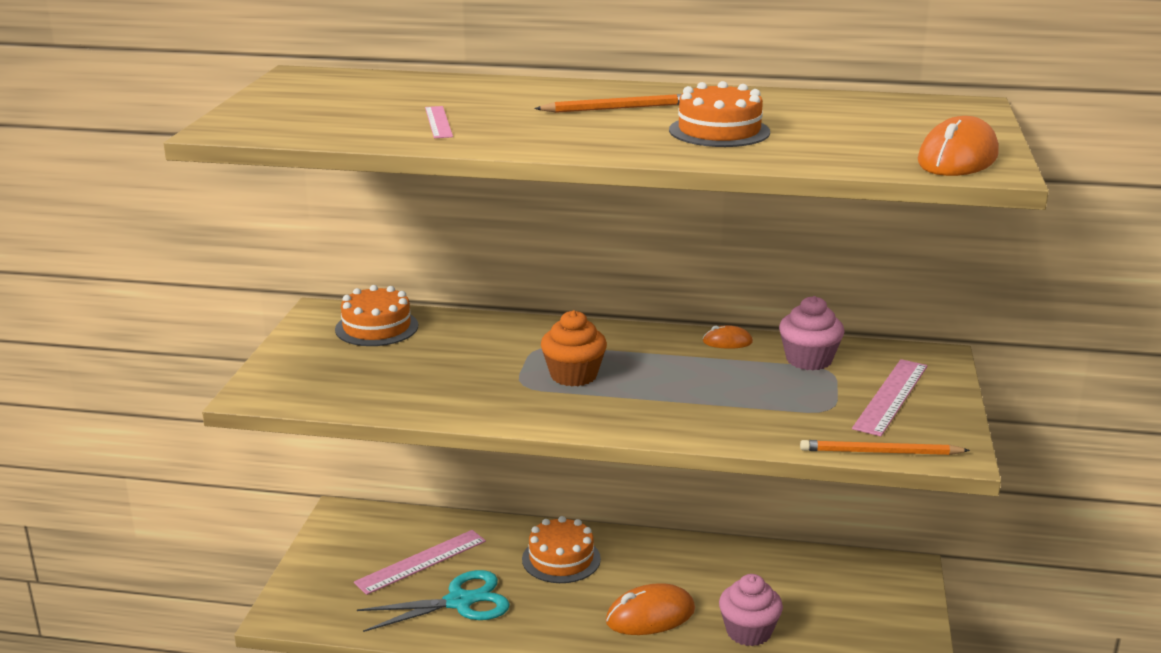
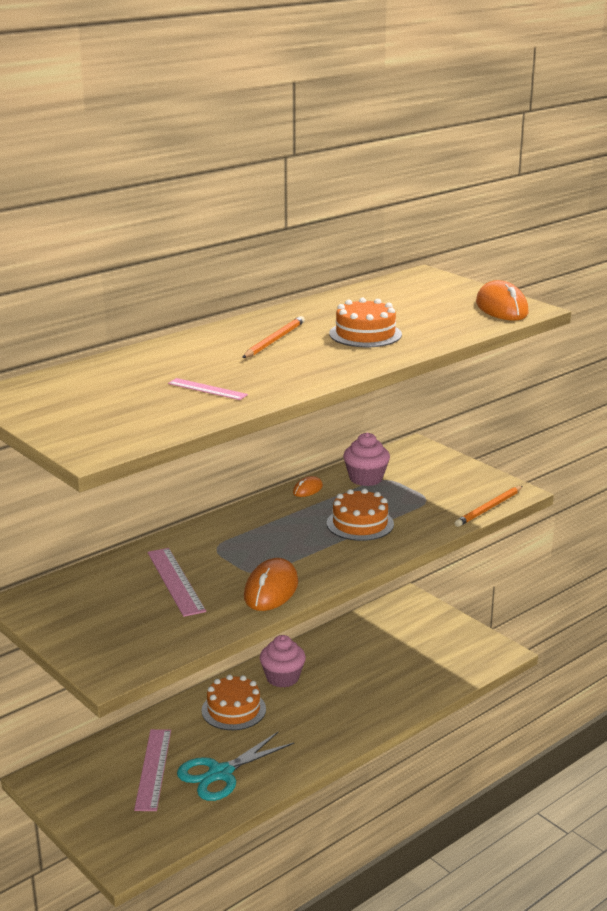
camera: 50 degrees left, 0 degrees up
(376, 327) = (86, 590): orange cake -> orange cake (360, 524)
(459, 602) = (220, 773): turquoise scissors -> turquoise scissors turned 150 degrees counterclockwise
(573, 375) = (271, 552): orange cupcake -> none
(650, 616) = (335, 706): orange mouse -> orange mouse (271, 590)
(748, 632) = (393, 680): pink cupcake -> pink cupcake (282, 678)
(891, 396) = (438, 478): pink ruler -> pink ruler (175, 581)

